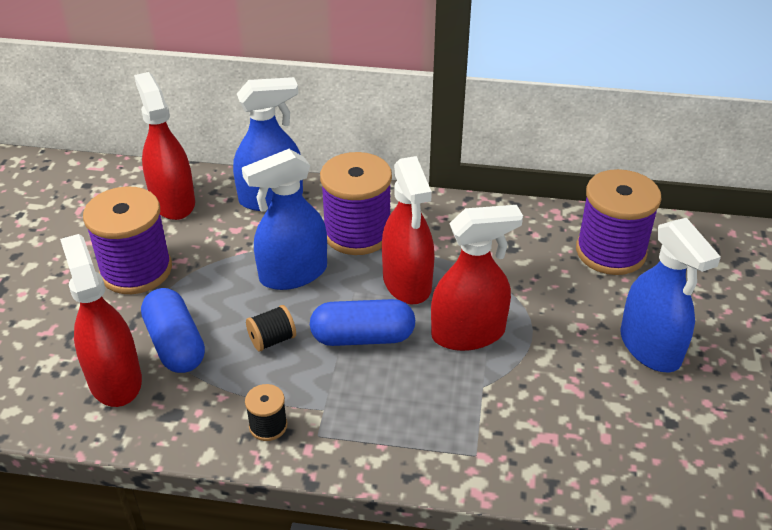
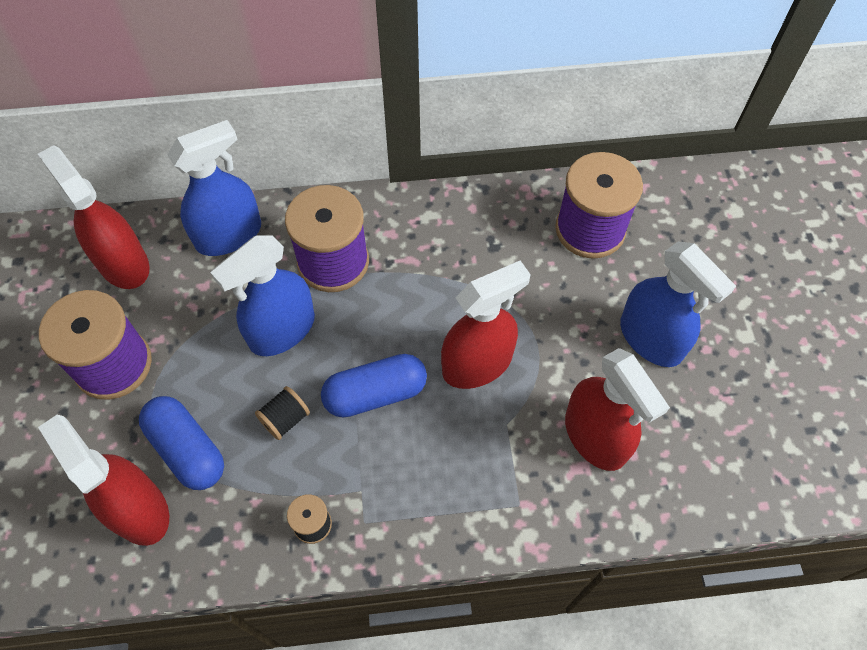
camera: 15 degrees left, 20 degrees up
(407, 282) = (401, 314): red spray bottle -> red spray bottle (595, 436)

